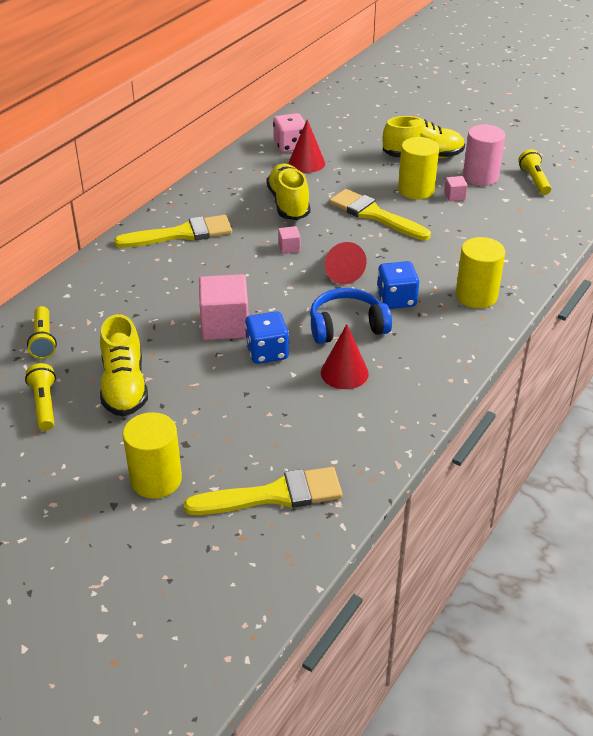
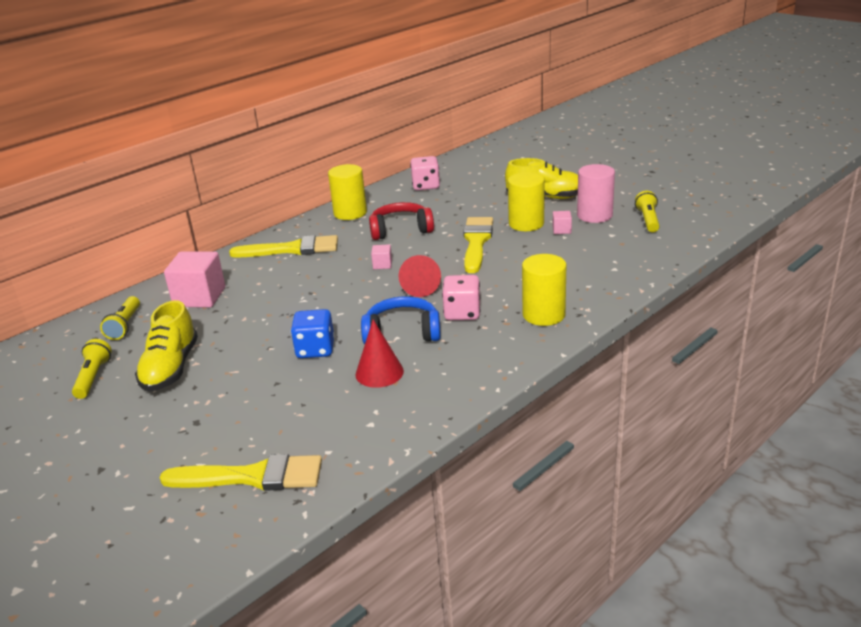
camera: 15 degrees right, 10 degrees down
(156, 479) = (151, 451): yellow cylinder -> yellow cylinder (350, 213)
(225, 325) = (289, 324): pink cube -> pink cube (199, 297)
(288, 204) = (401, 230): yellow shoe -> red headphones
(306, 163) = (434, 199): red cone -> none
(375, 215) = (476, 242): yellow brush -> yellow brush turned 45 degrees clockwise
(396, 299) = (462, 313): blue dice -> pink dice

